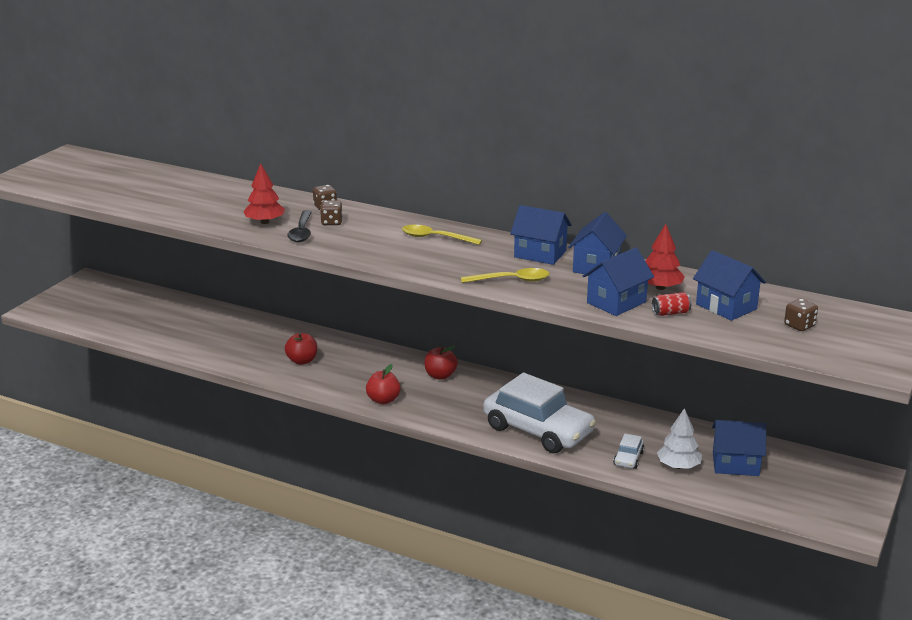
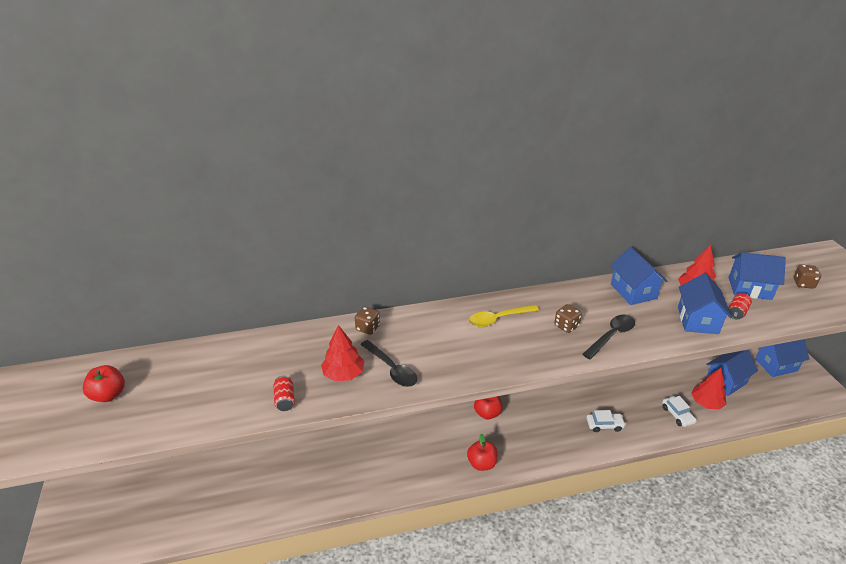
camera: 40 degrees left, 10 degrees up
(206, 219) = (285, 399): none -> red can
(302, 361) = (376, 461): red apple -> red apple (108, 395)
(331, 222) = (399, 344): brown dice -> brown dice (566, 326)
(511, 280) = (611, 336): yellow spoon -> black spoon
(538, 430) = (604, 425): white car -> white car, size x0.41
(540, 254) = (585, 298): blue house -> blue house (776, 365)
(678, 466) = (706, 403): white tree -> red tree

